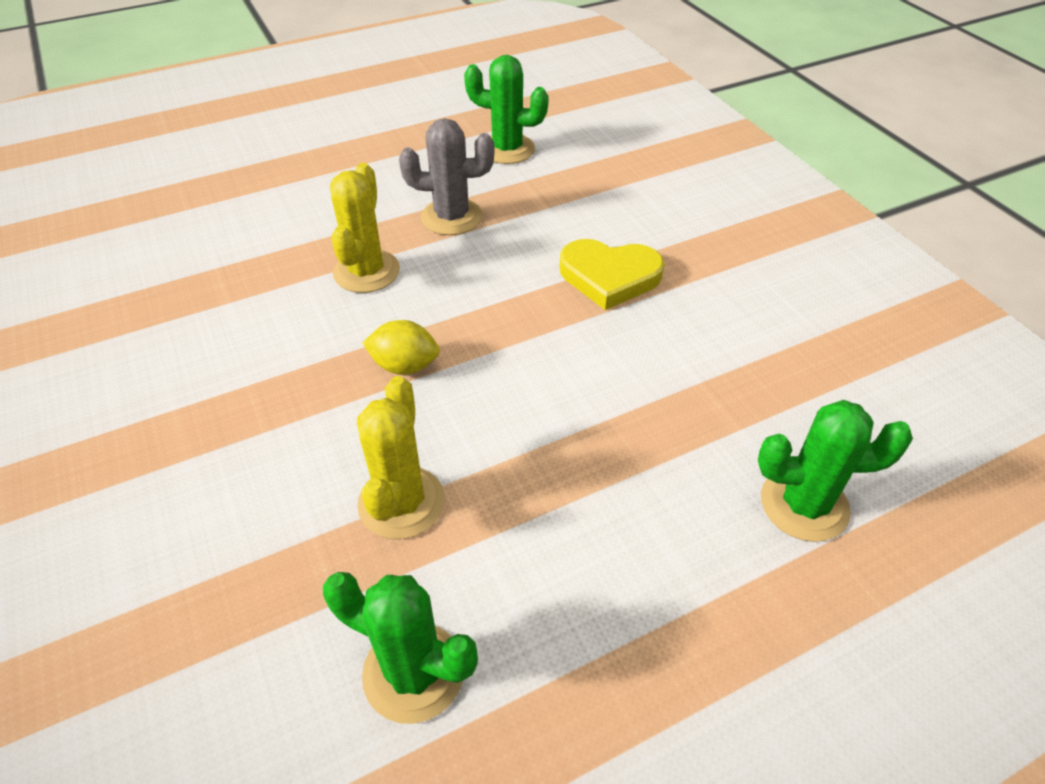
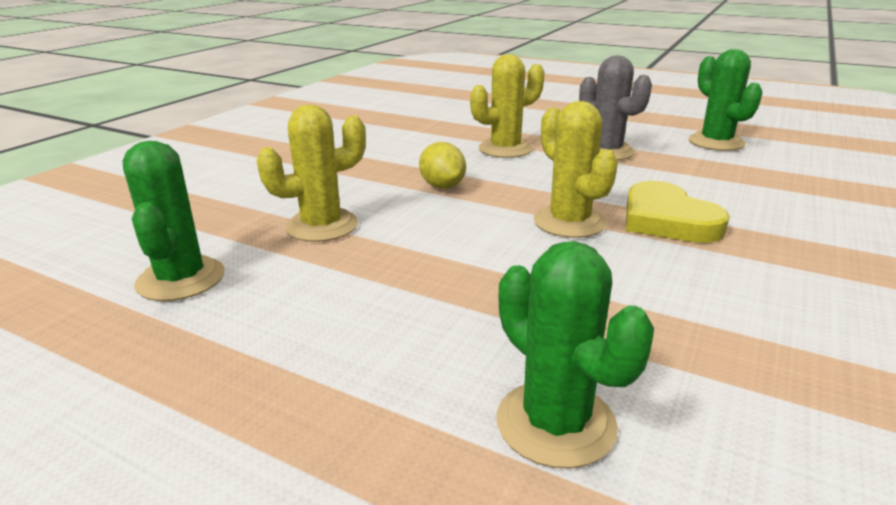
camera: 55 degrees right, 20 degrees down
(561, 330) = (569, 222): none -> yellow cactus

